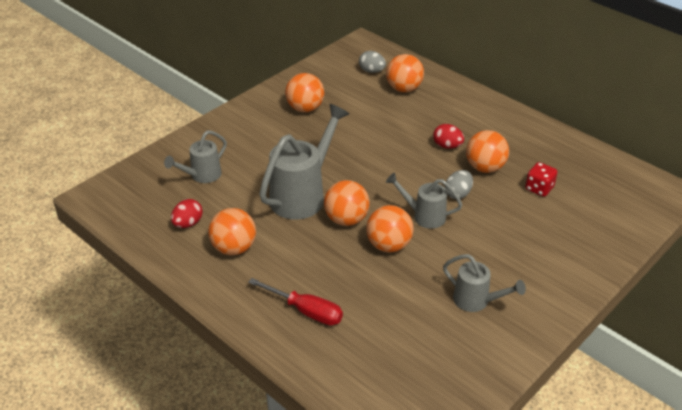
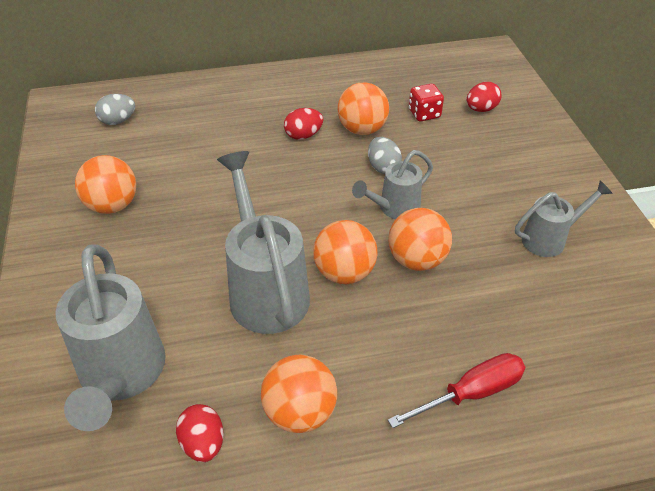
camera: 55 degrees left, 5 degrees up
(202, 175) = (121, 375): grey watering can -> grey watering can, size x1.75
(404, 89) = (178, 115): orange ball -> none
(582, 214) = (481, 109): none -> red egg

